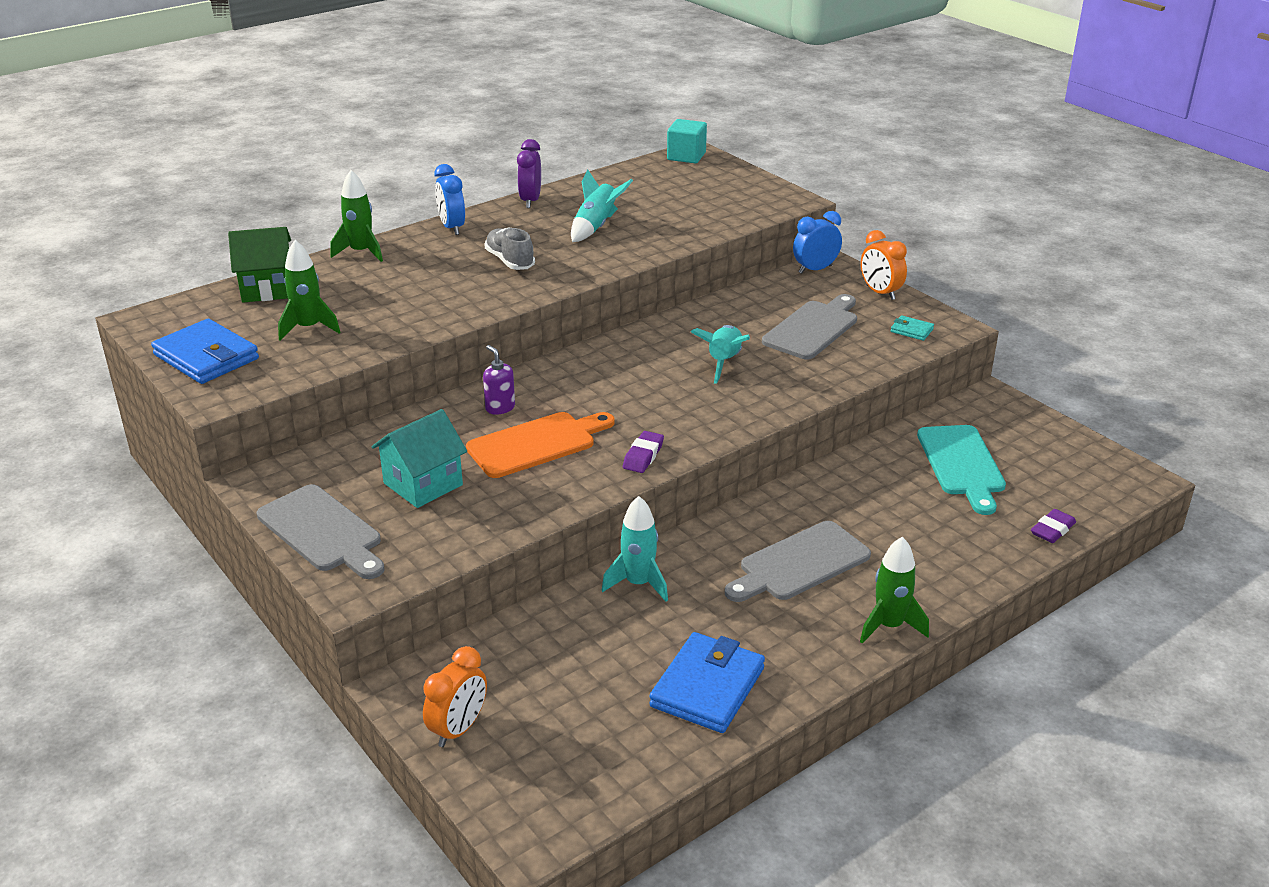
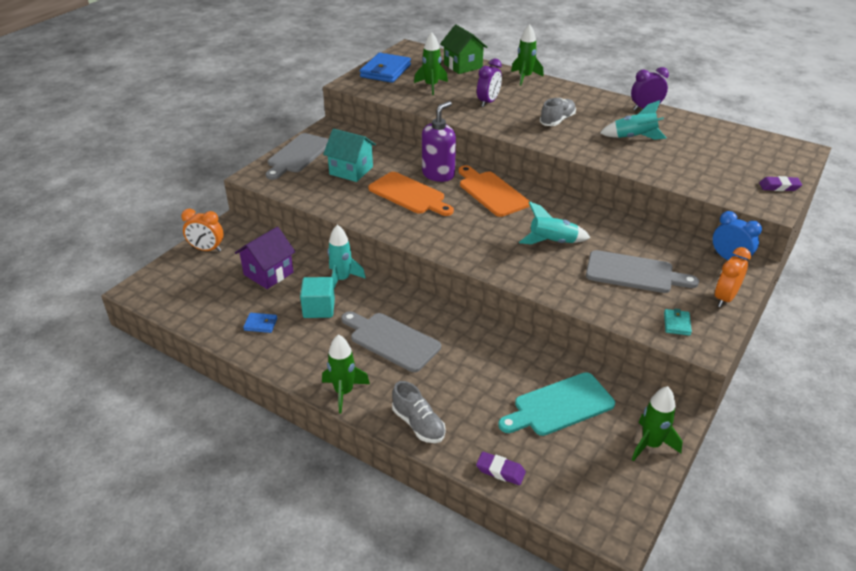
camera: 70 degrees right, 5 degrees up
(409, 295) = (488, 102): none -> purple clock
(452, 227) = (581, 94): blue clock -> none
(500, 408) = (438, 174): purple soap dispenser -> purple soap dispenser, size x1.80
(578, 660) = (268, 273): none -> purple house
(580, 377) = (491, 192): none -> orange cutting board
(643, 456) = (419, 233): purple eraser -> purple eraser (779, 187)
(686, 156) = (790, 148): turquoise cube -> turquoise cube (319, 308)
(707, 687) = (261, 324): blue wallet -> blue wallet, size x0.46
(965, 574) = (418, 424): none -> grey shoe
(1033, 425) = (651, 444): none -> green rocket

